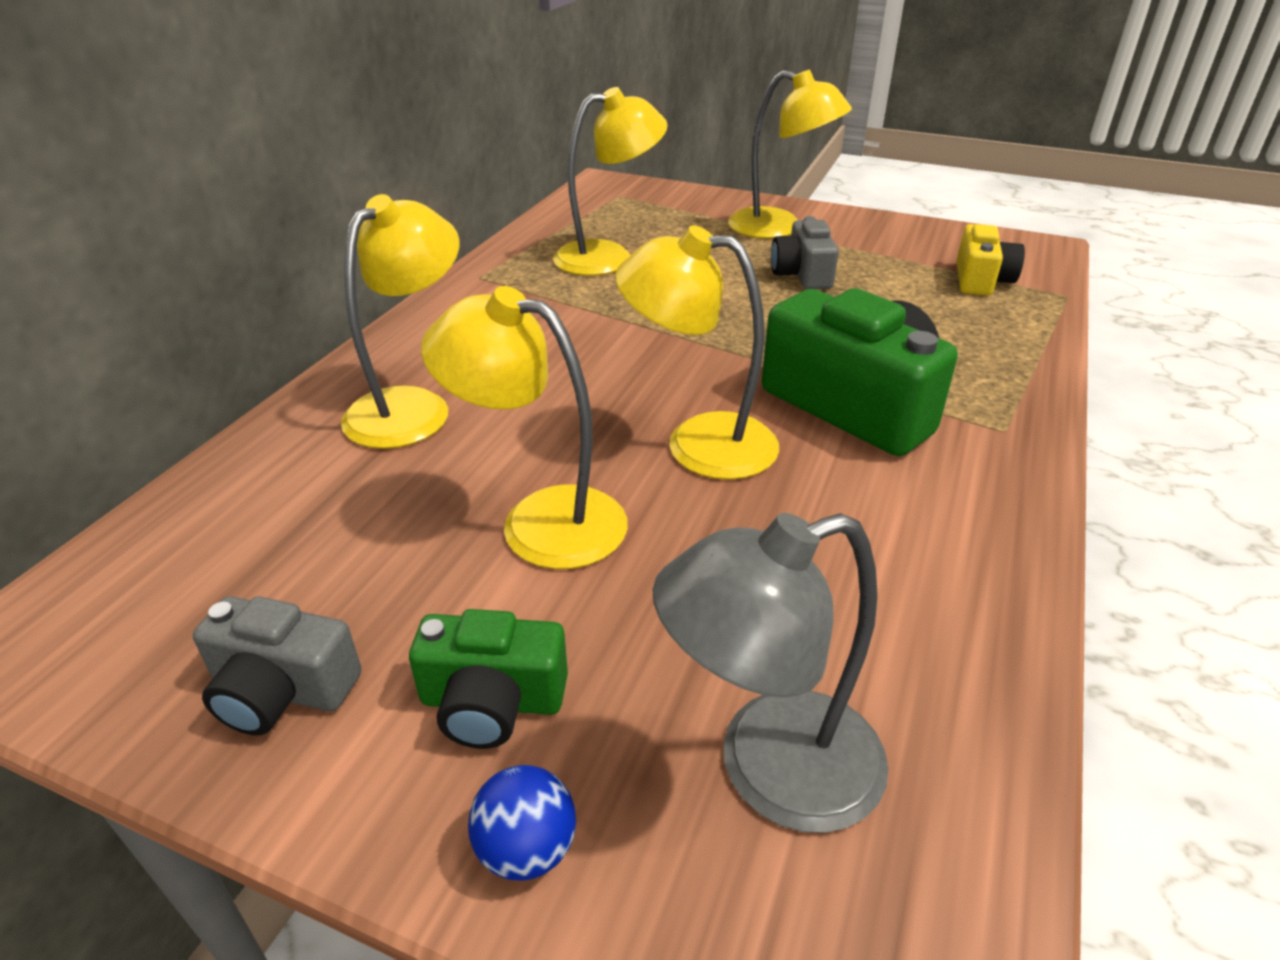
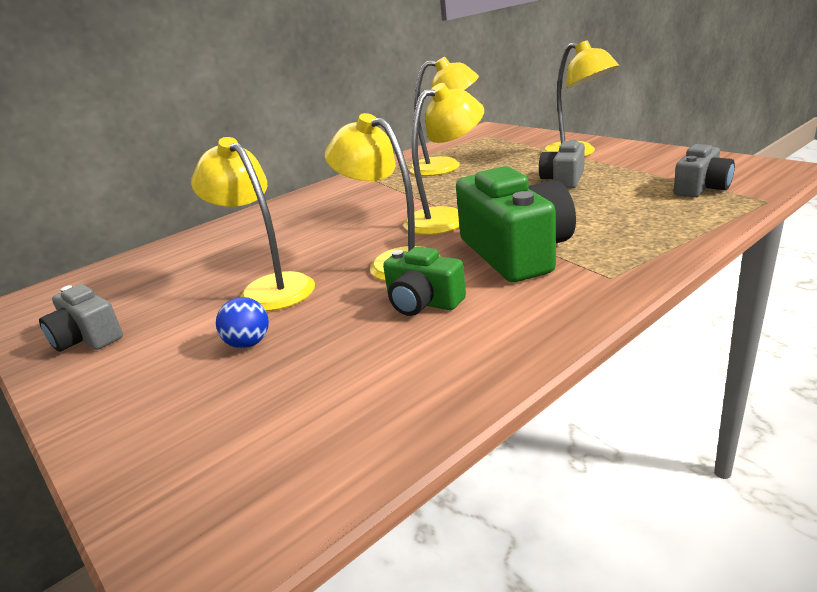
camera: 30 degrees right, 10 degrees down
(412, 407) = (264, 231): yellow lamp -> yellow lamp (446, 218)
(492, 701) = (162, 360): green camera -> green camera (423, 302)
(526, 848) = (111, 422): blue ball -> blue ball (248, 343)
(770, 769) = (255, 420): grey lamp -> none
(981, 280) = (701, 188): yellow camera -> grey camera

